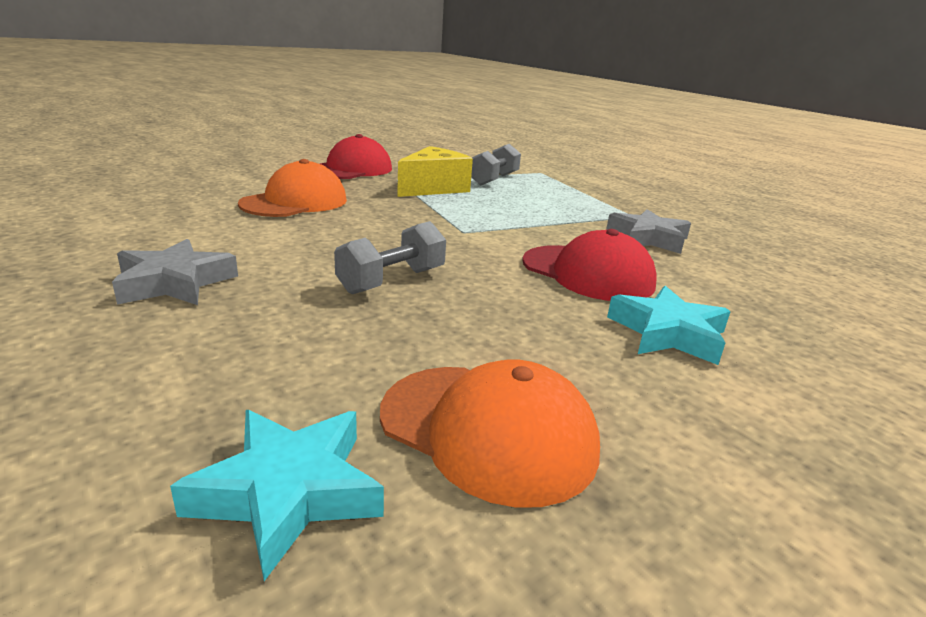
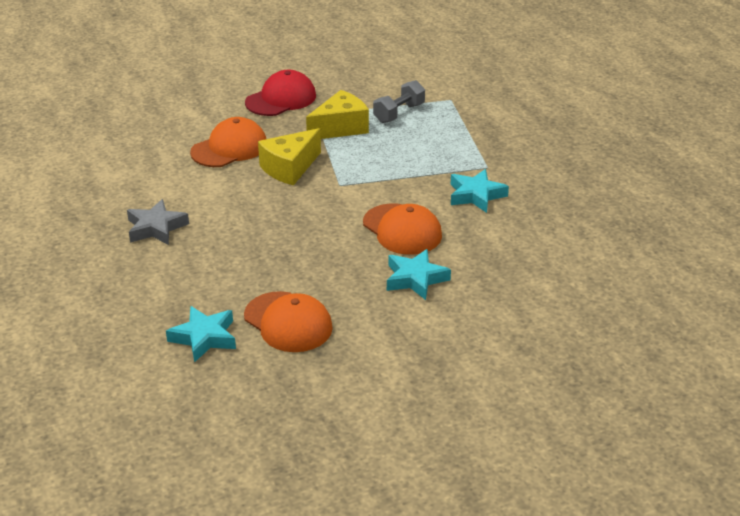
camera: 15 degrees right, 10 degrees up
(385, 218) = (289, 168): none -> yellow cheese
(392, 281) = (275, 231): grey dumbbell -> none
(587, 273) = (402, 230): red cap -> orange cap
(648, 238) = (476, 195): grey star -> turquoise star

